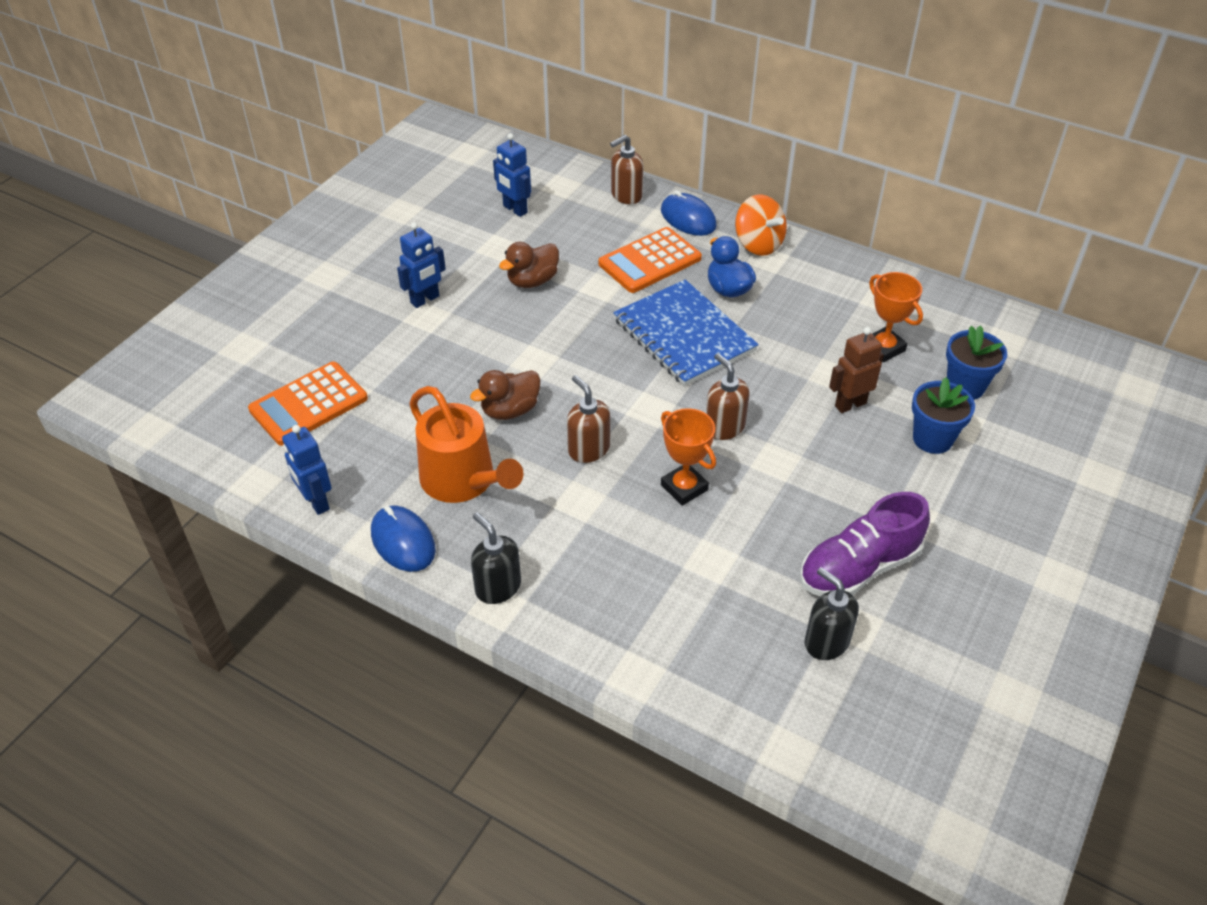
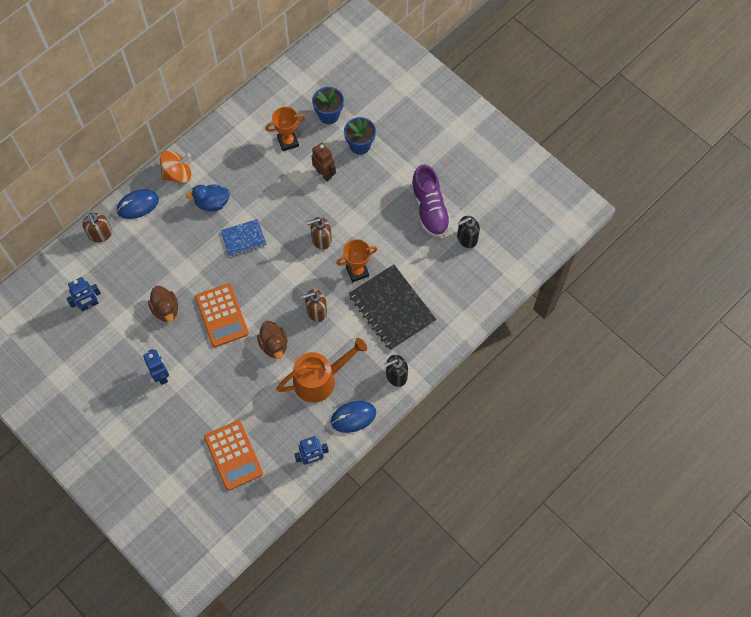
camera: 75 degrees left, 20 degrees up
(630, 552) = (392, 308): none -> black notebook
(650, 261) = (171, 238): orange calculator -> orange calculator (222, 315)
(684, 335) = (243, 238): blue notebook -> blue notebook, size x0.54
(850, 404) = (324, 174): brown robot -> brown robot turned 150 degrees clockwise

